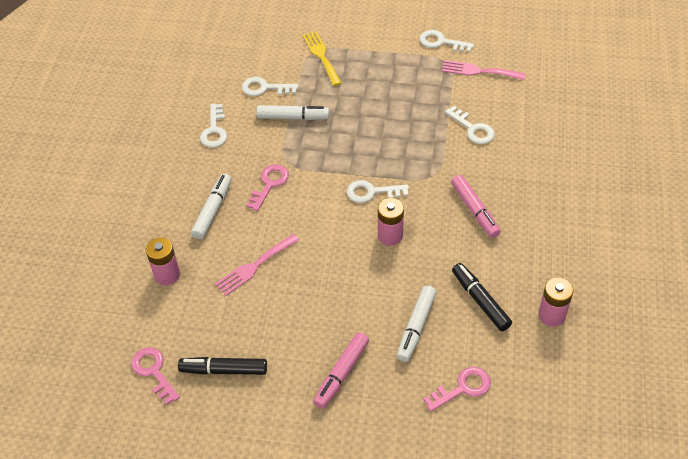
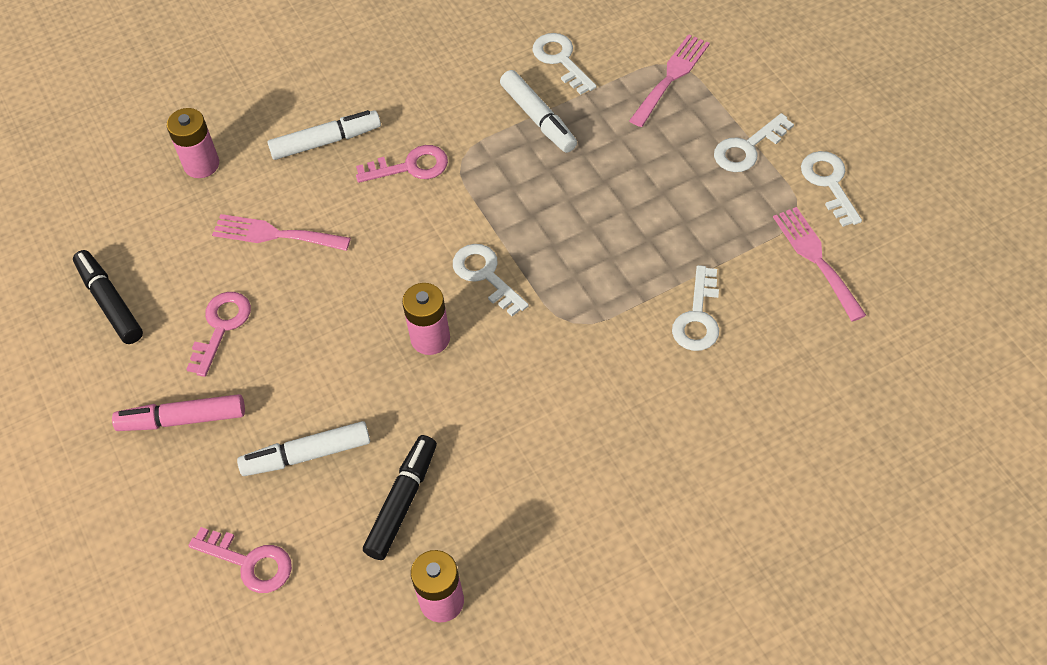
camera: 55 degrees right, 5 degrees up
(153, 371) = (65, 241): pink key -> pink key (221, 327)
(214, 130) = (448, 60): white key -> white key (747, 148)
(321, 56) = (671, 77): yellow fork -> pink fork
(475, 210) = (551, 406): pink marker -> none

